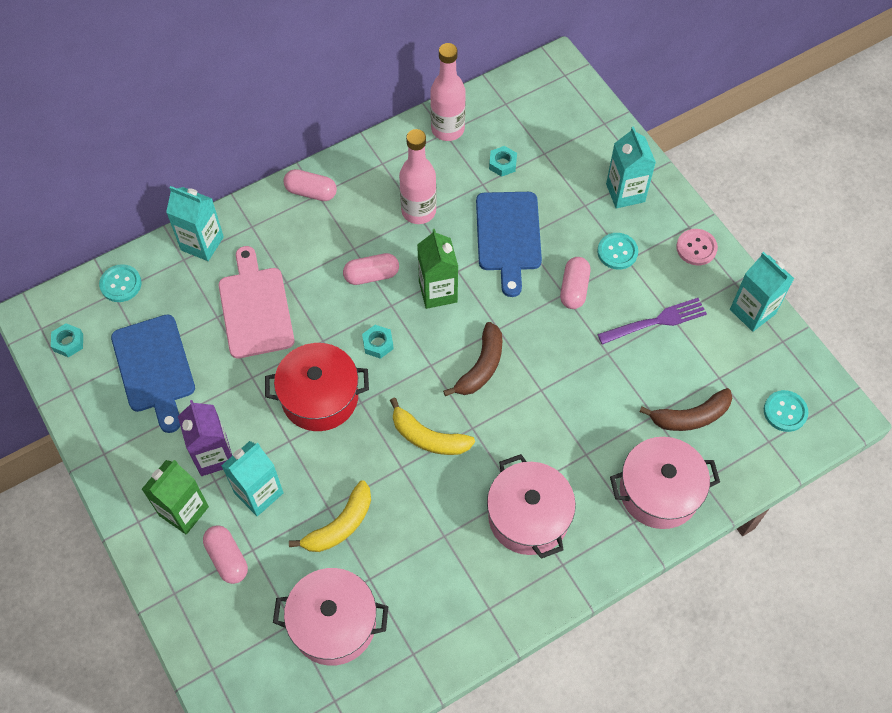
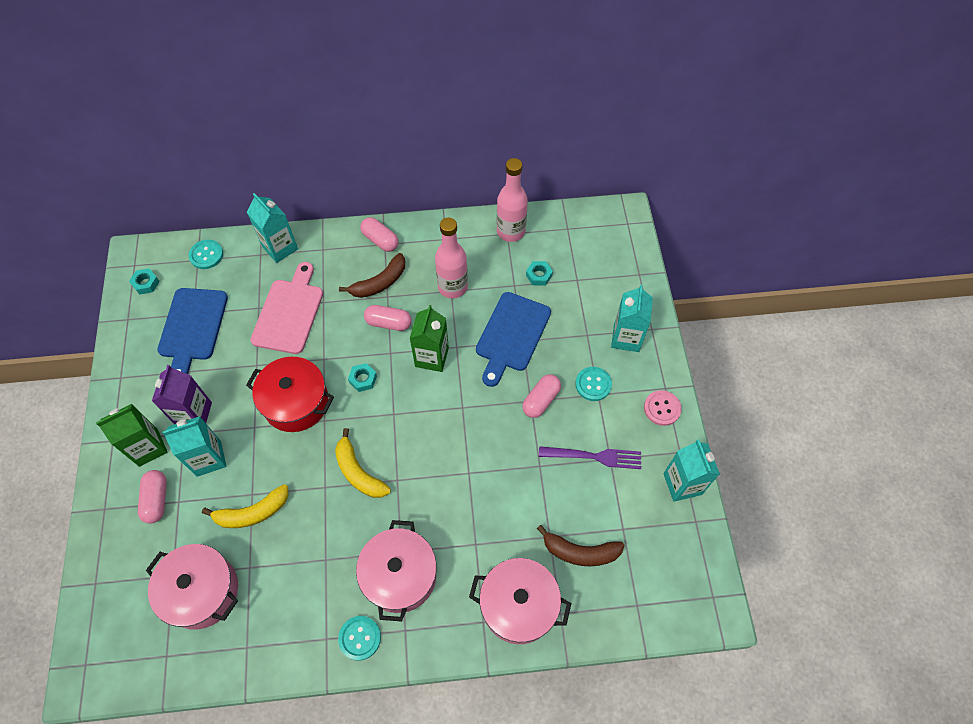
camera: 25 degrees right, 0 degrees up
(481, 366) = (432, 432): brown banana -> brown banana (379, 283)
(785, 411) = (665, 585): turquoise button -> turquoise button (360, 638)

